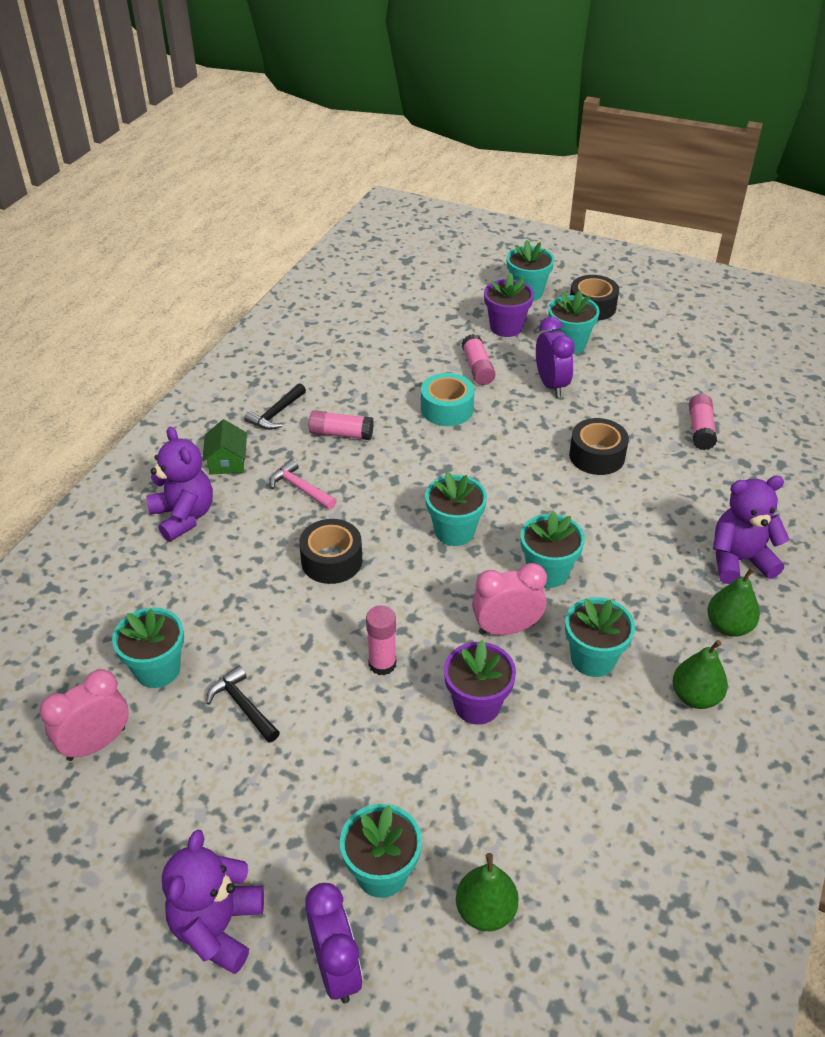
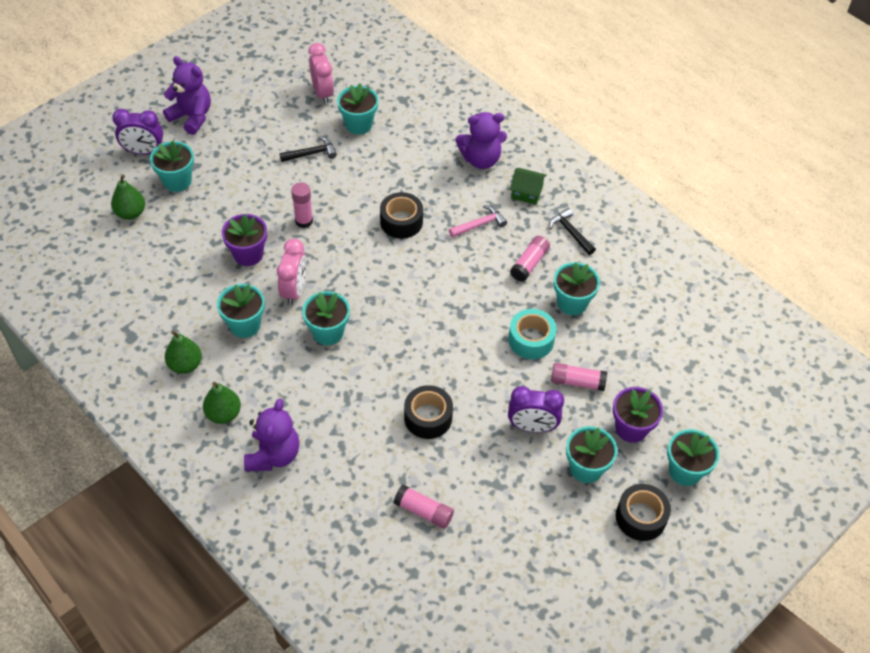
camera: 110 degrees right, 10 degrees up
(454, 531) = (393, 295): turquoise flower pot -> turquoise flower pot (572, 303)

